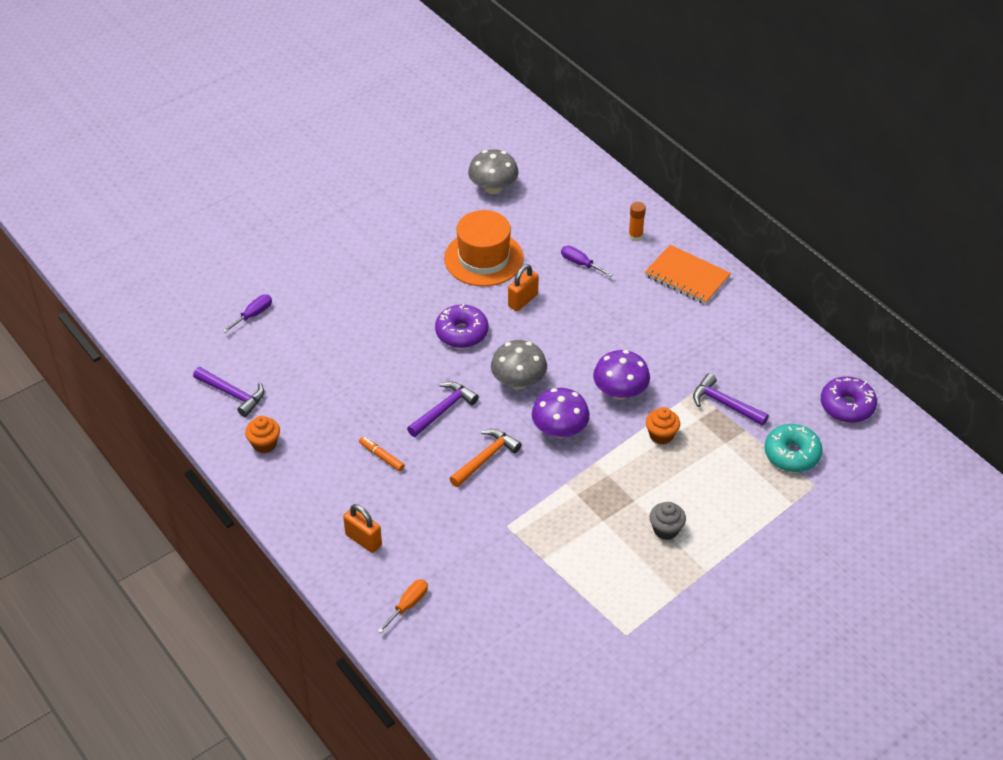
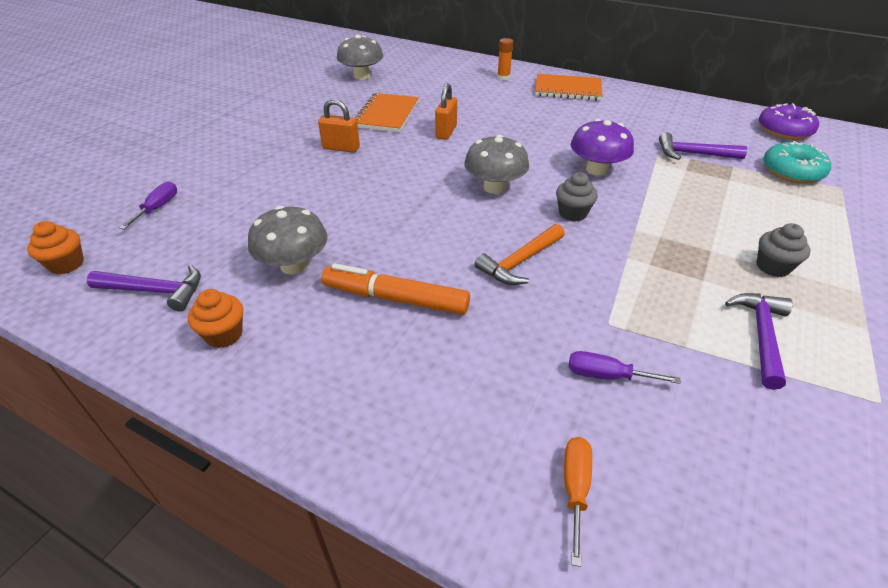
camera: 25 degrees left, 5 degrees down
(328, 404) = (294, 265): none -> grey mushroom
(363, 540) = (439, 413): orange padlock -> orange padlock (341, 148)
(381, 456) = (396, 298): orange marker -> orange marker, size x1.92
(443, 410) = (436, 231): purple hammer -> purple hammer (761, 336)
(461, 333) = (406, 166): purple donut -> none
(483, 258) = (387, 115): orange hat -> orange notebook
(485, 458) = (520, 262): orange hammer -> orange hammer turned 150 degrees counterclockwise
(559, 430) = (572, 213): purple mushroom -> grey cupcake
(580, 264) = (475, 100): purple screwdriver -> purple screwdriver (606, 375)
(661, 435) = (670, 190): orange cupcake -> orange cupcake (66, 264)

